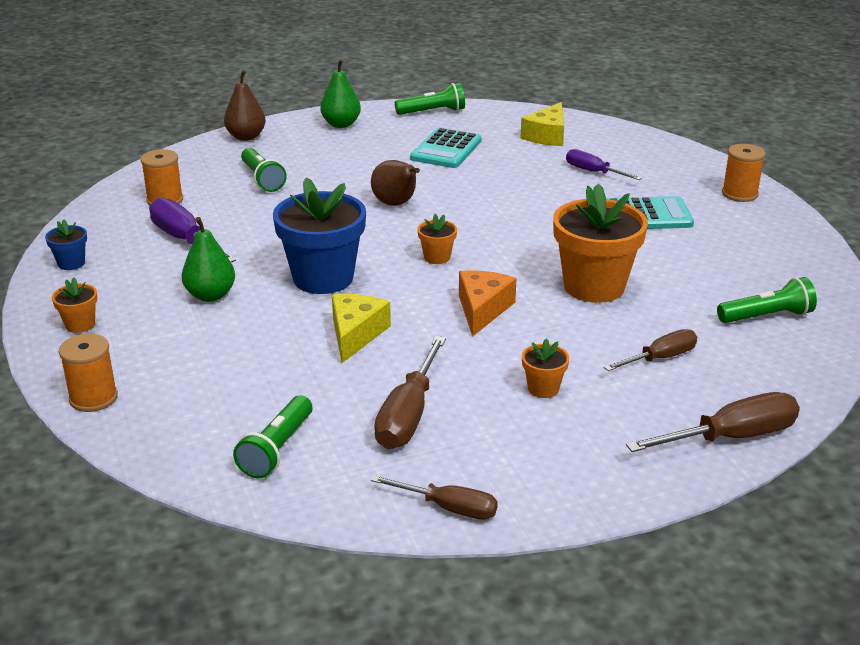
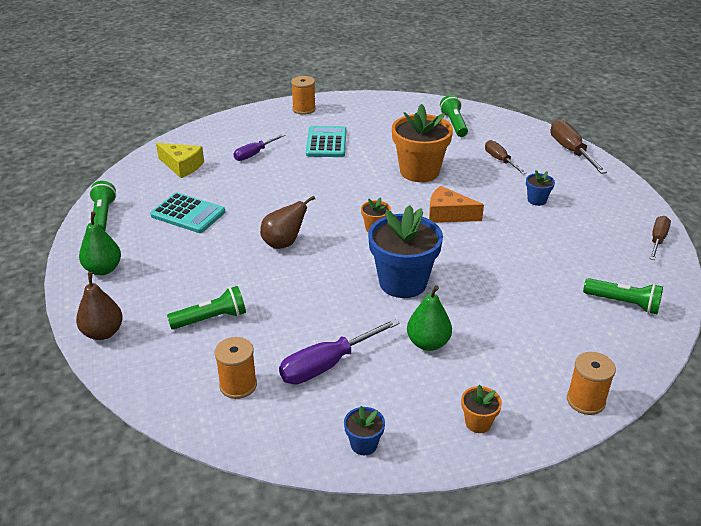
camera: 85 degrees left, 5 degrees up
(356, 334) = (482, 268): yellow cheese -> none
(408, 416) = (575, 250): brown screwdriver -> none
(543, 388) = (537, 200): orange flower pot -> blue flower pot

